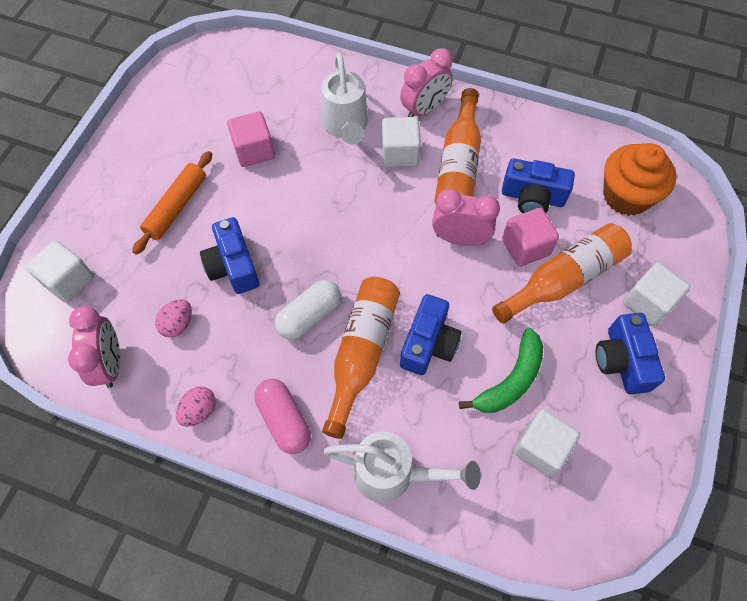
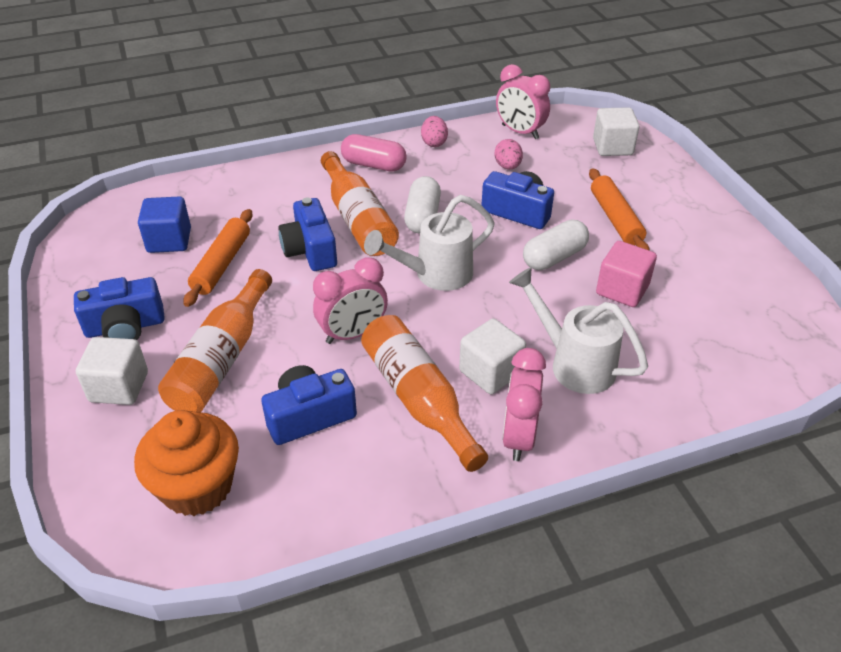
camera: 140 degrees right, 20 degrees down
(262, 205) = (554, 257): none -> white capsule
(394, 474) = (271, 179): white watering can -> white watering can (435, 275)
(510, 380) = (222, 264): green banana -> orange rolling pin
(525, 247) = (281, 364): pink cube -> none
(540, 448) = (169, 240): white cube -> blue cube
(622, 361) = (125, 327): blue camera -> blue camera turned 120 degrees clockwise

